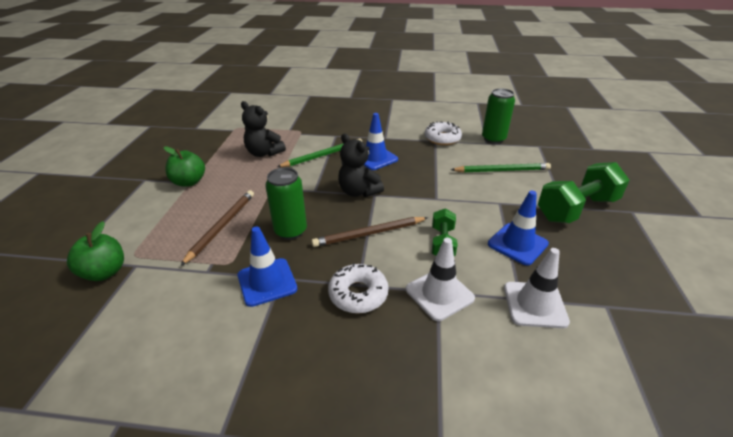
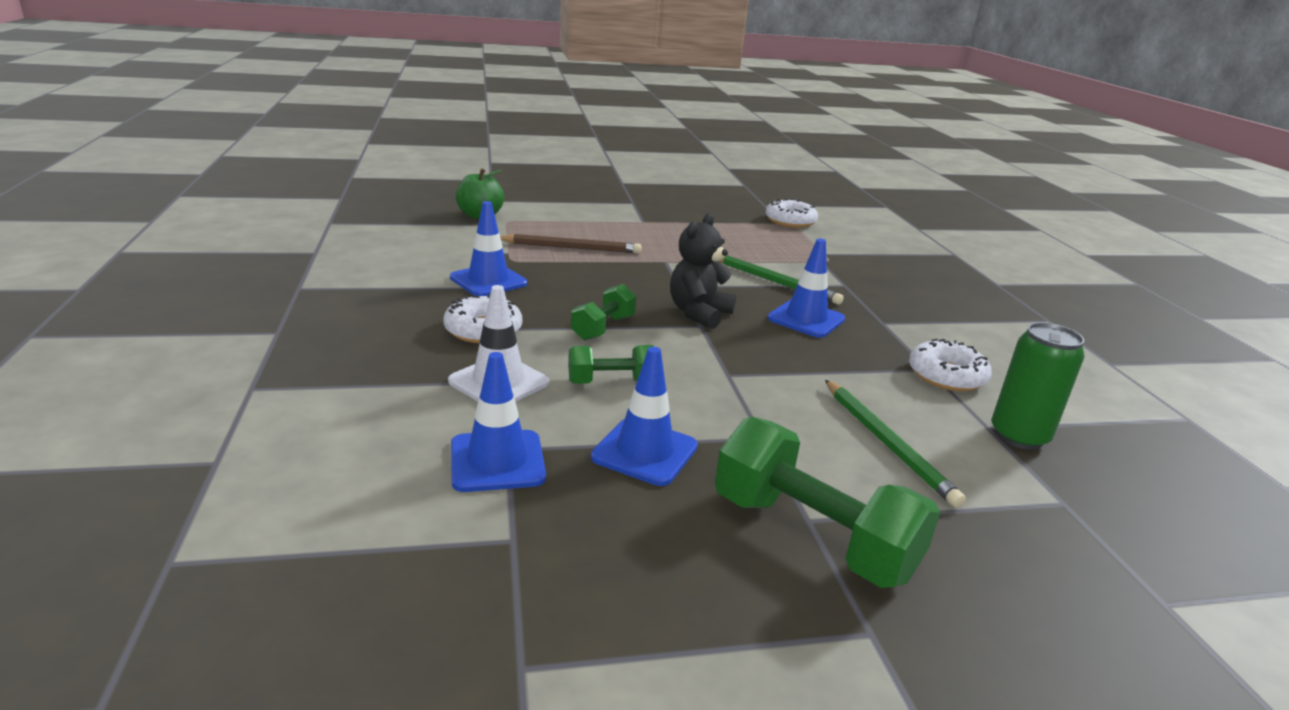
camera: 70 degrees right, 10 degrees down
(189, 182) = (644, 221): green apple -> none
(232, 127) = (790, 221): none -> white donut
(264, 153) = (743, 247): black teddy bear -> none
(290, 231) = (583, 282): green can -> none
(369, 234) = (603, 328): brown pencil -> green dumbbell
(535, 304) = (497, 461): white traffic cone -> blue traffic cone

